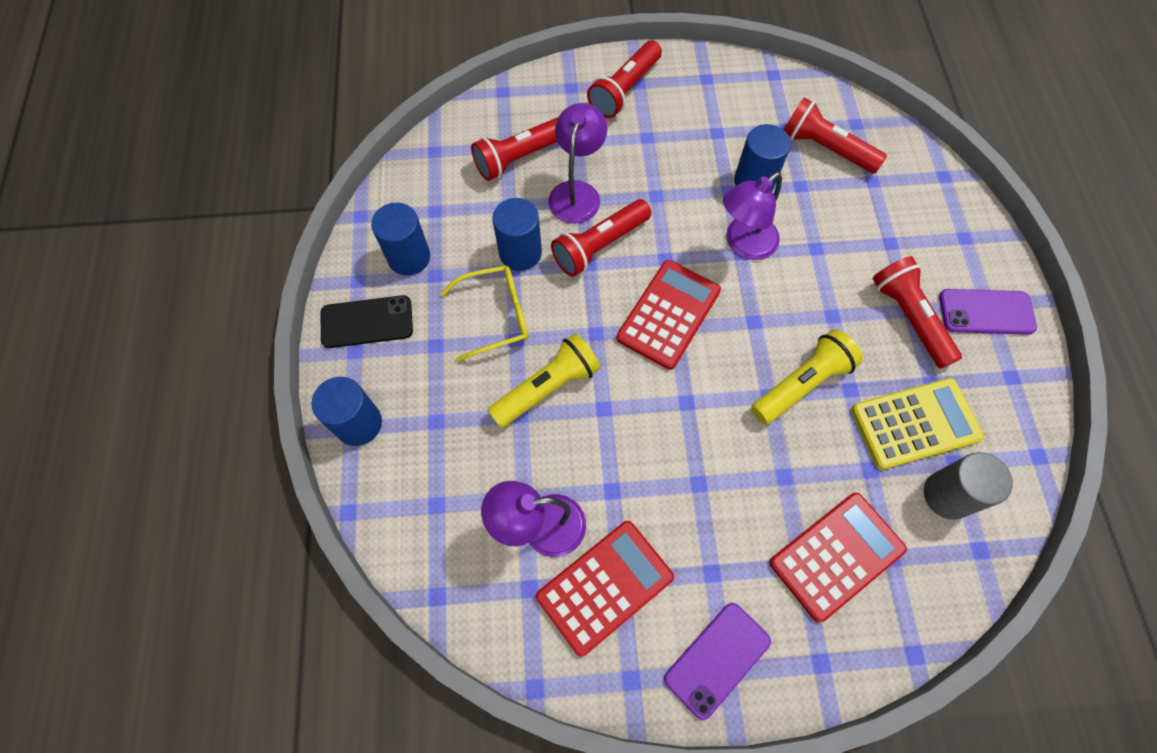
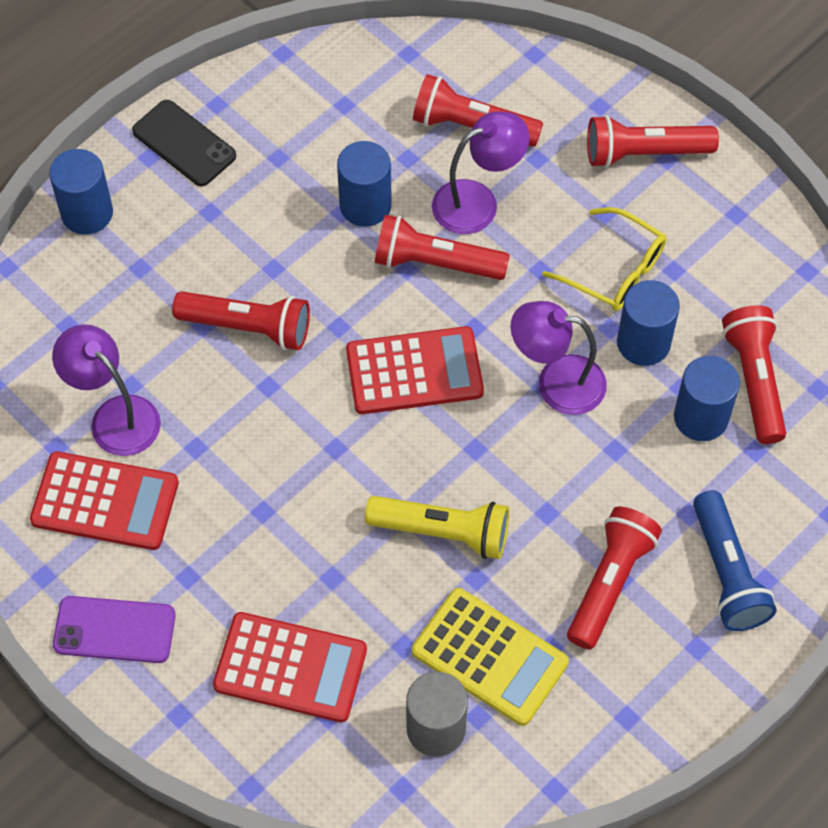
camera: 50 degrees right, 5 degrees down
(409, 257) = (277, 123): blue cylinder -> blue cylinder (701, 417)
(495, 316) = (281, 235): yellow glasses -> yellow glasses (614, 270)
(547, 388) = (248, 328): yellow flashlight -> red flashlight
(946, 253) = (727, 573): none -> blue flashlight
(986, 312) = (686, 651): purple phone -> none

